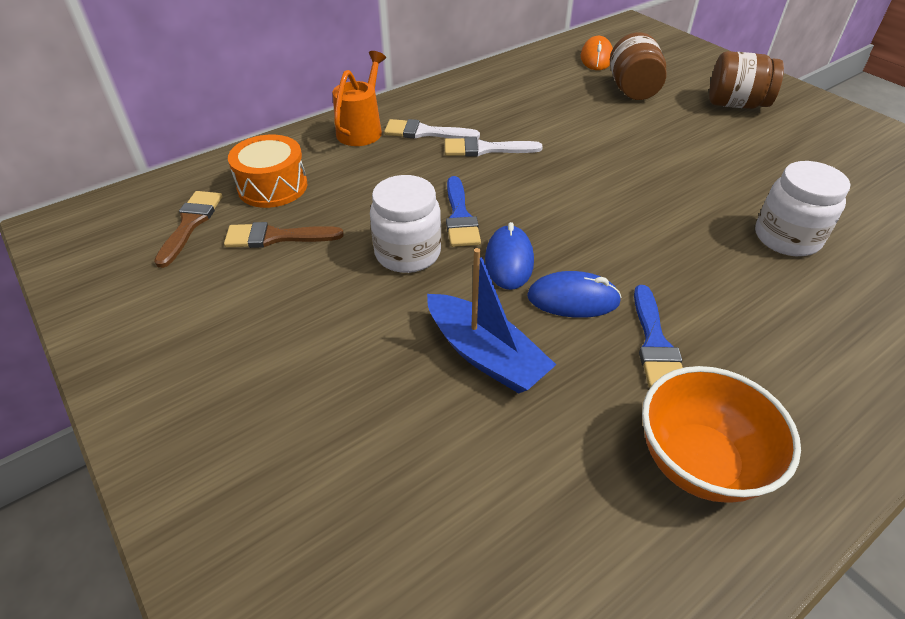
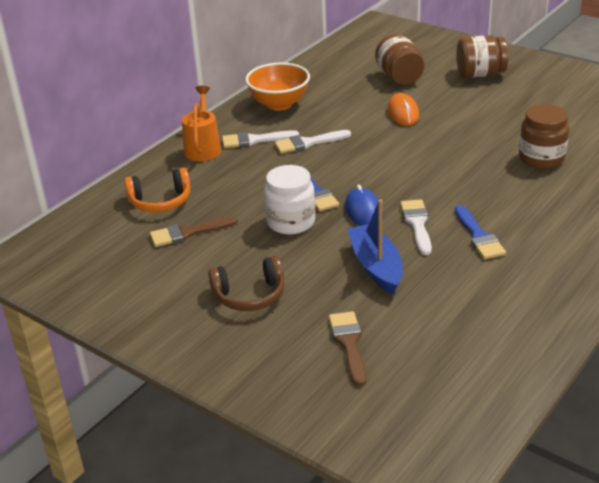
camera: 15 degrees left, 10 degrees down
(190, 224) = (116, 238): brown brush -> brown brush (349, 344)
(272, 186) = (160, 201): orange drum -> orange headphones
(292, 355) = (250, 295): none -> brown headphones
(485, 355) = (376, 266): blue boat -> blue boat turned 135 degrees counterclockwise
(573, 299) = (417, 224): blue mouse -> white brush
(596, 58) = (360, 57): orange mouse -> orange mouse (403, 113)
(699, 462) = (525, 288): orange bowl -> orange bowl (279, 104)
(786, 238) = (541, 158): white jar -> brown jar

